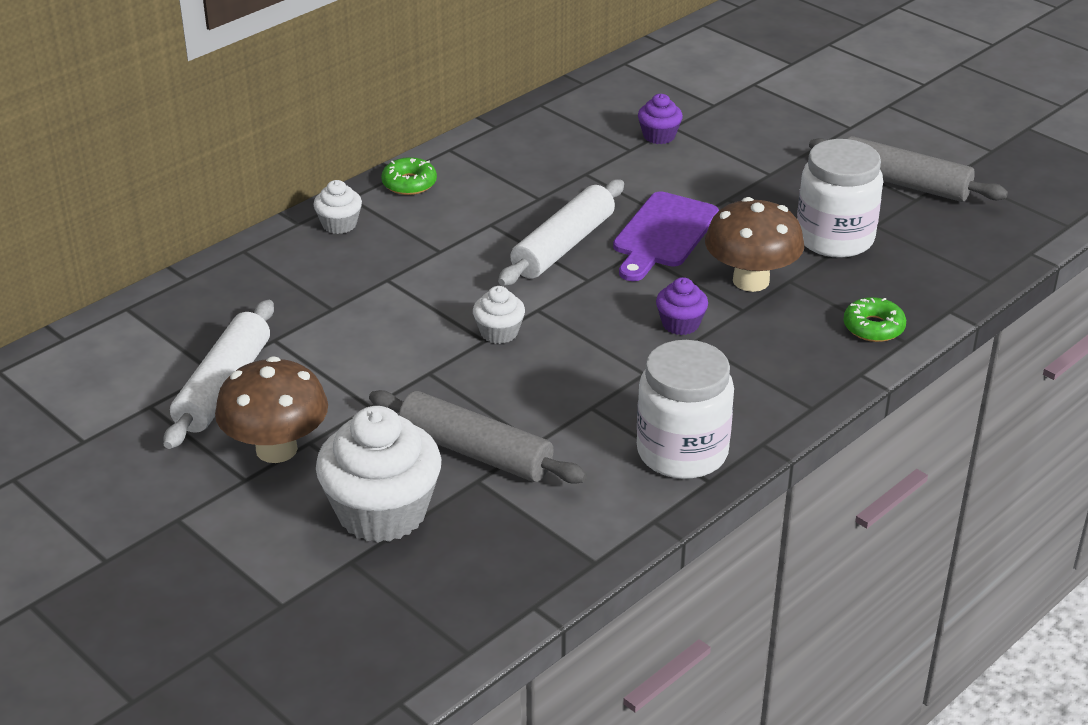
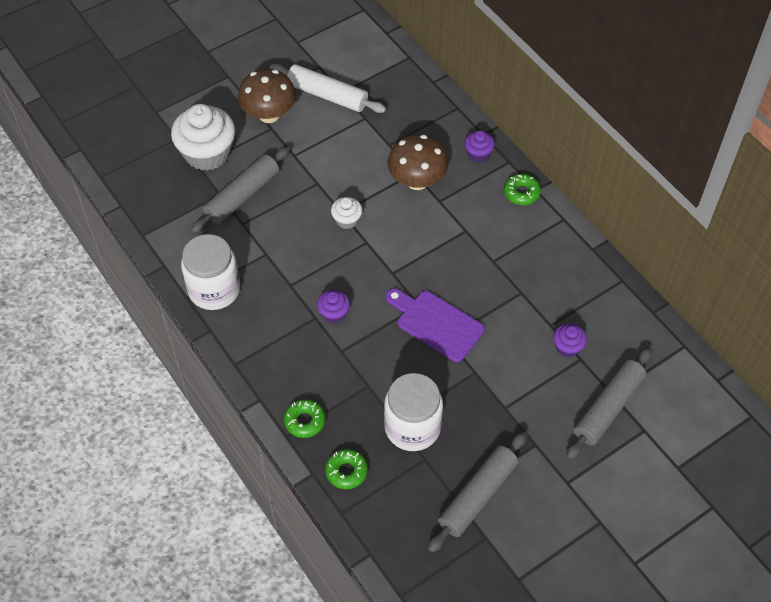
camera: 100 degrees right, 20 degrees up
(339, 224) = (478, 154): white cupcake -> purple cupcake
(563, 246) = (432, 266): white rolling pin -> none
(735, 106) = (608, 408): none -> grey rolling pin
(751, 281) = (372, 363): brown mushroom -> brown mushroom (417, 181)
(929, 283) = (346, 471): none -> green donut

